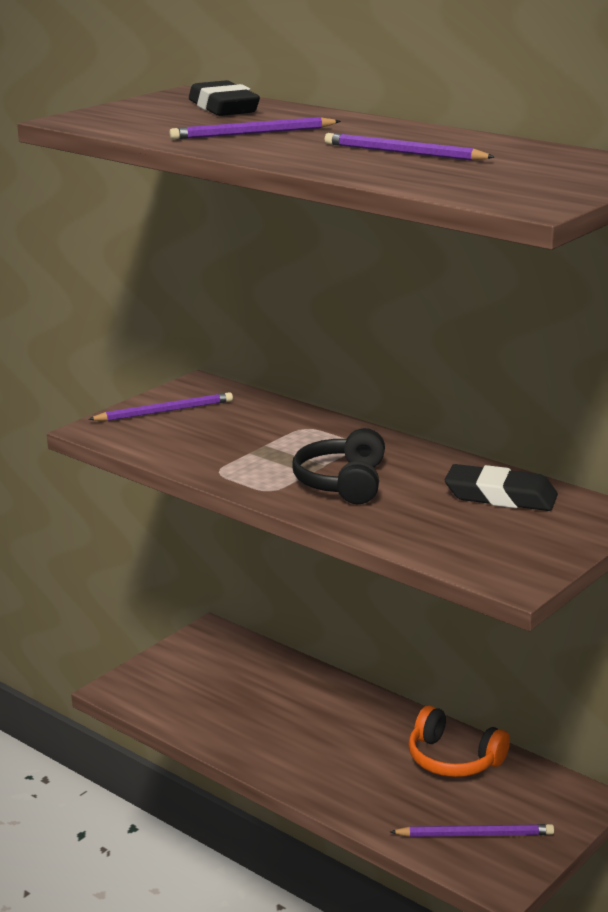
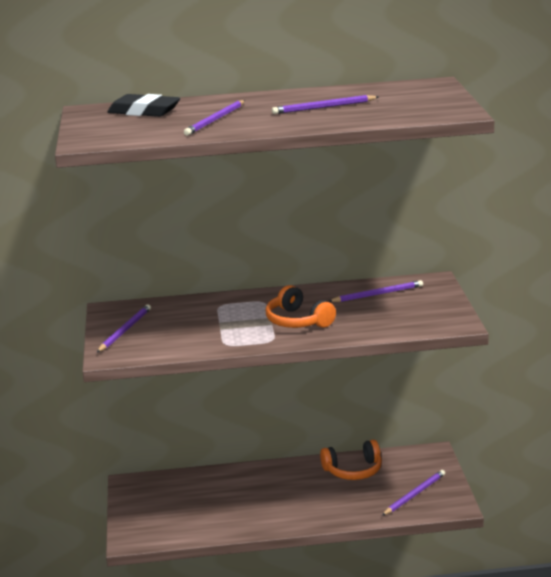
camera: 45 degrees left, 0 degrees up
(343, 483) = (298, 321): black headphones -> orange headphones
(500, 496) = (378, 294): black eraser -> purple pencil

